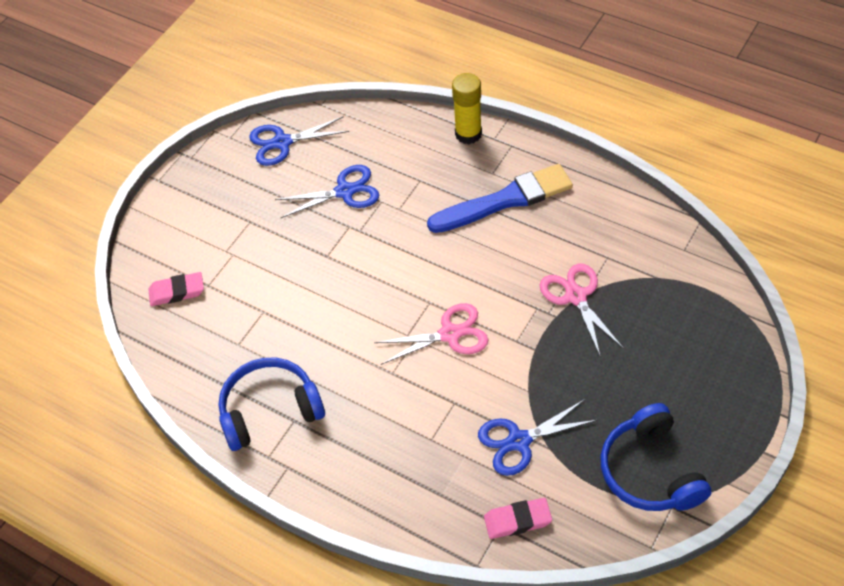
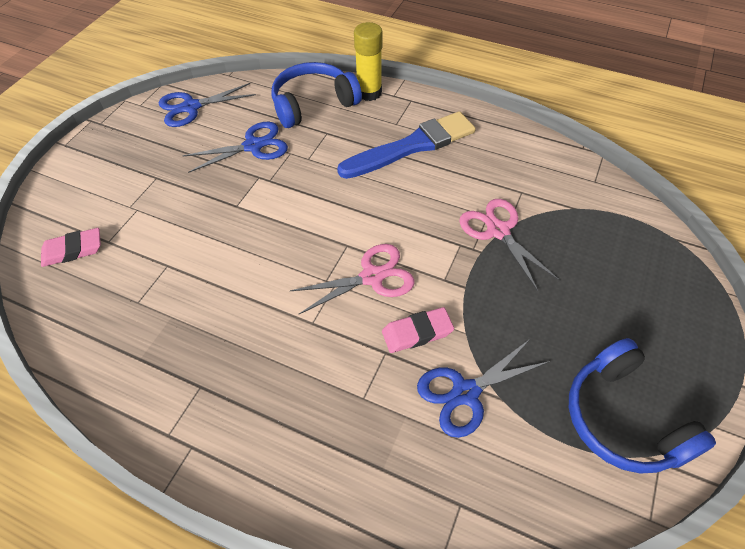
camera: 10 degrees left, 0 degrees up
(270, 410) = (171, 376): blue headphones -> blue headphones (313, 104)
(517, 520) = (480, 496): pink eraser -> pink eraser (417, 332)

